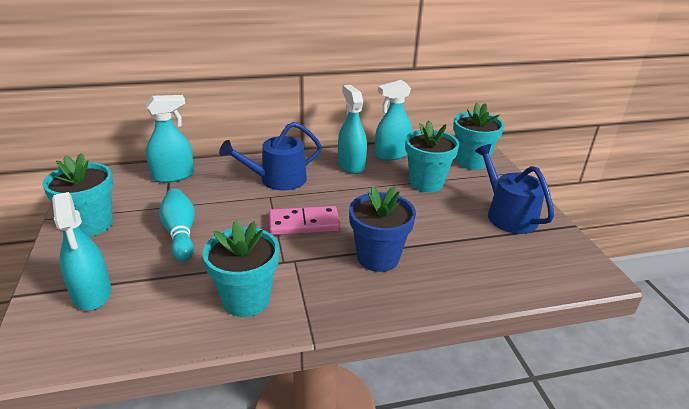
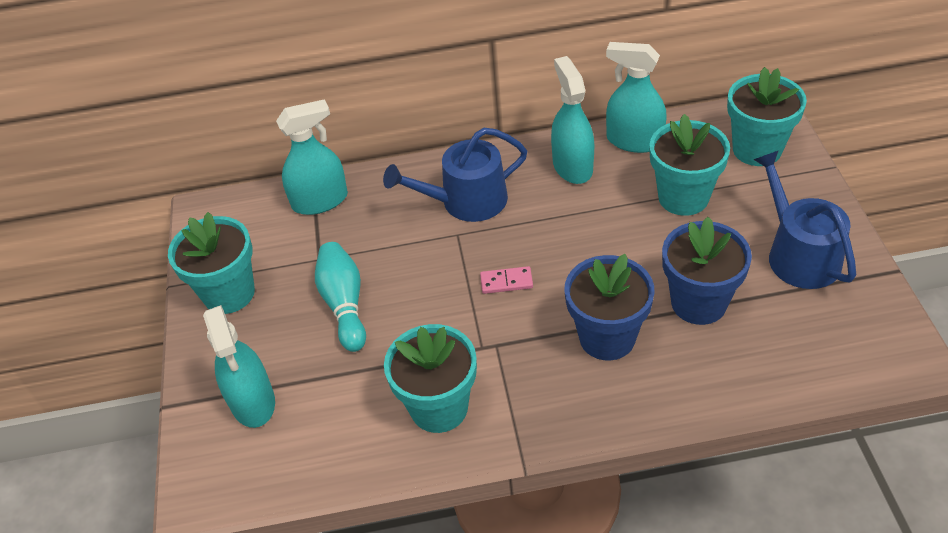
camera: 10 degrees right, 15 degrees up
(304, 223) = (506, 282): pink domino -> pink domino, size x0.54
(391, 154) = (634, 141): turquoise spray bottle -> turquoise spray bottle turned 45 degrees clockwise
(443, 239) = (698, 303): none -> blue flower pot

